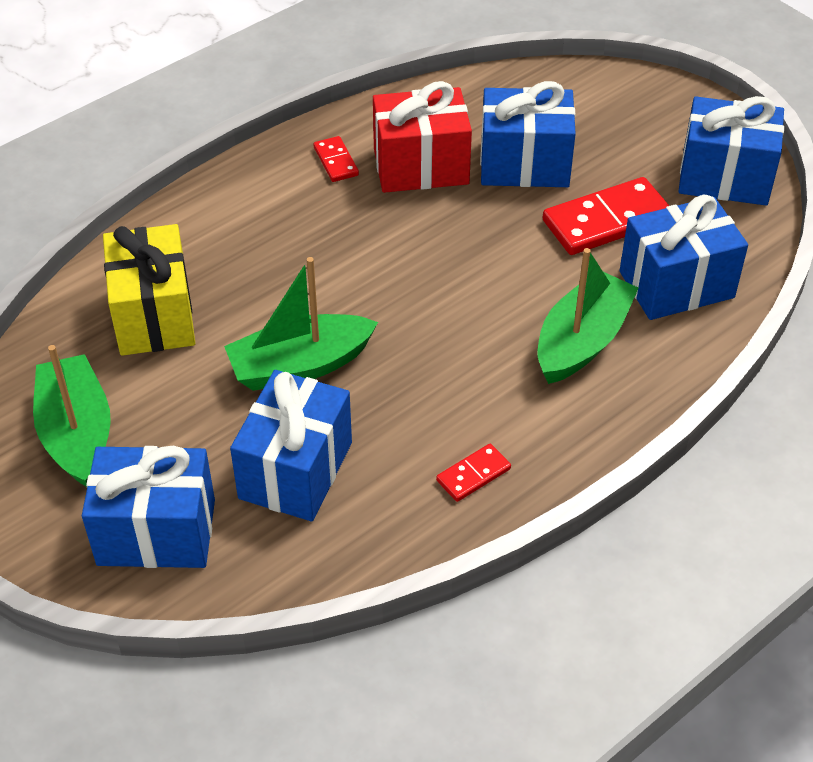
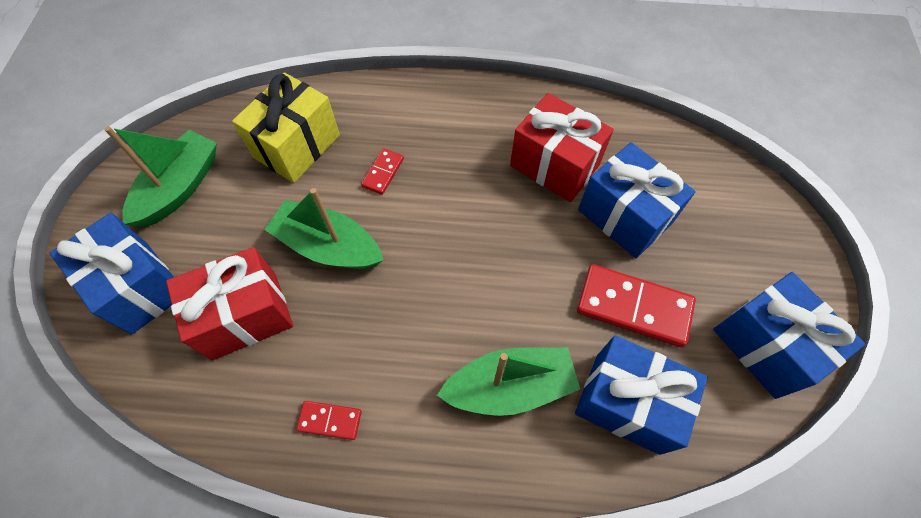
camera: 45 degrees right, 15 degrees up
(295, 470) = (245, 316): blue gift -> red gift
(336, 161) = (507, 122): red domino -> red domino (383, 173)

